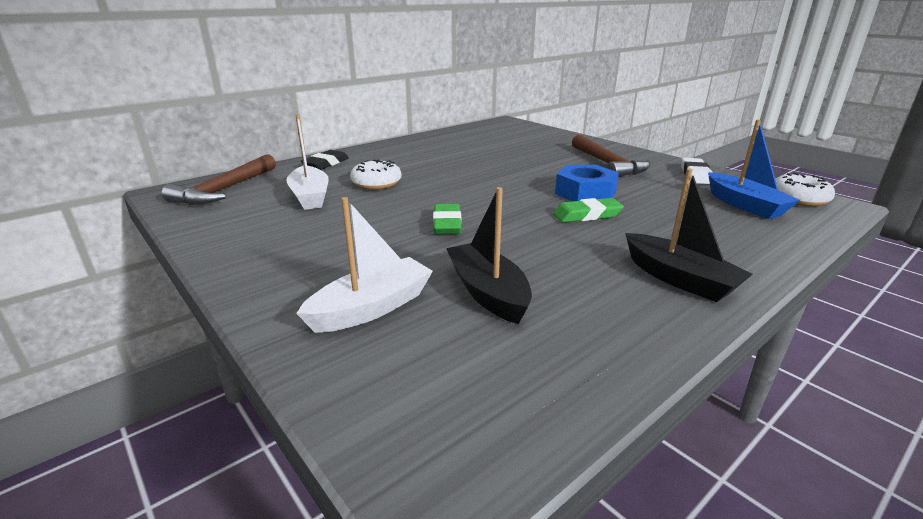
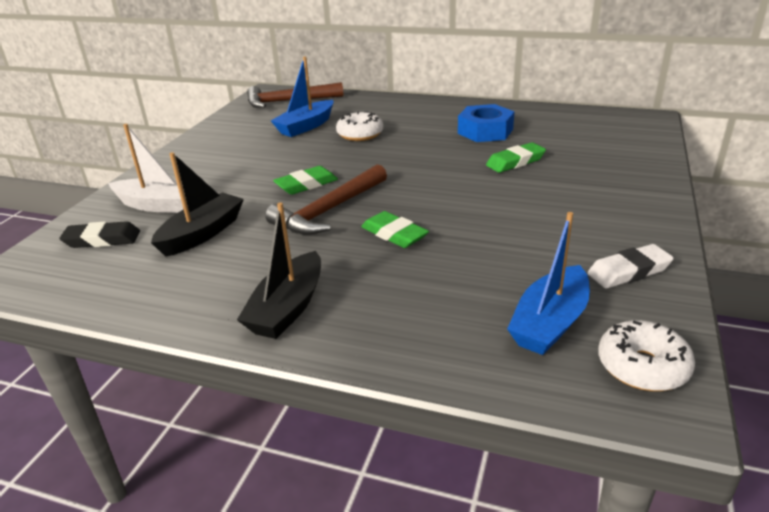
camera: 60 degrees right, 5 degrees up
(310, 197) = (306, 126): white boat -> blue boat
(326, 164) = (379, 104): black eraser -> black eraser (102, 239)
(517, 158) = (515, 162): none -> green eraser
(585, 193) = (456, 219): blue nut -> blue nut (485, 131)
(607, 164) = (577, 209): brown hammer -> brown hammer (329, 210)

